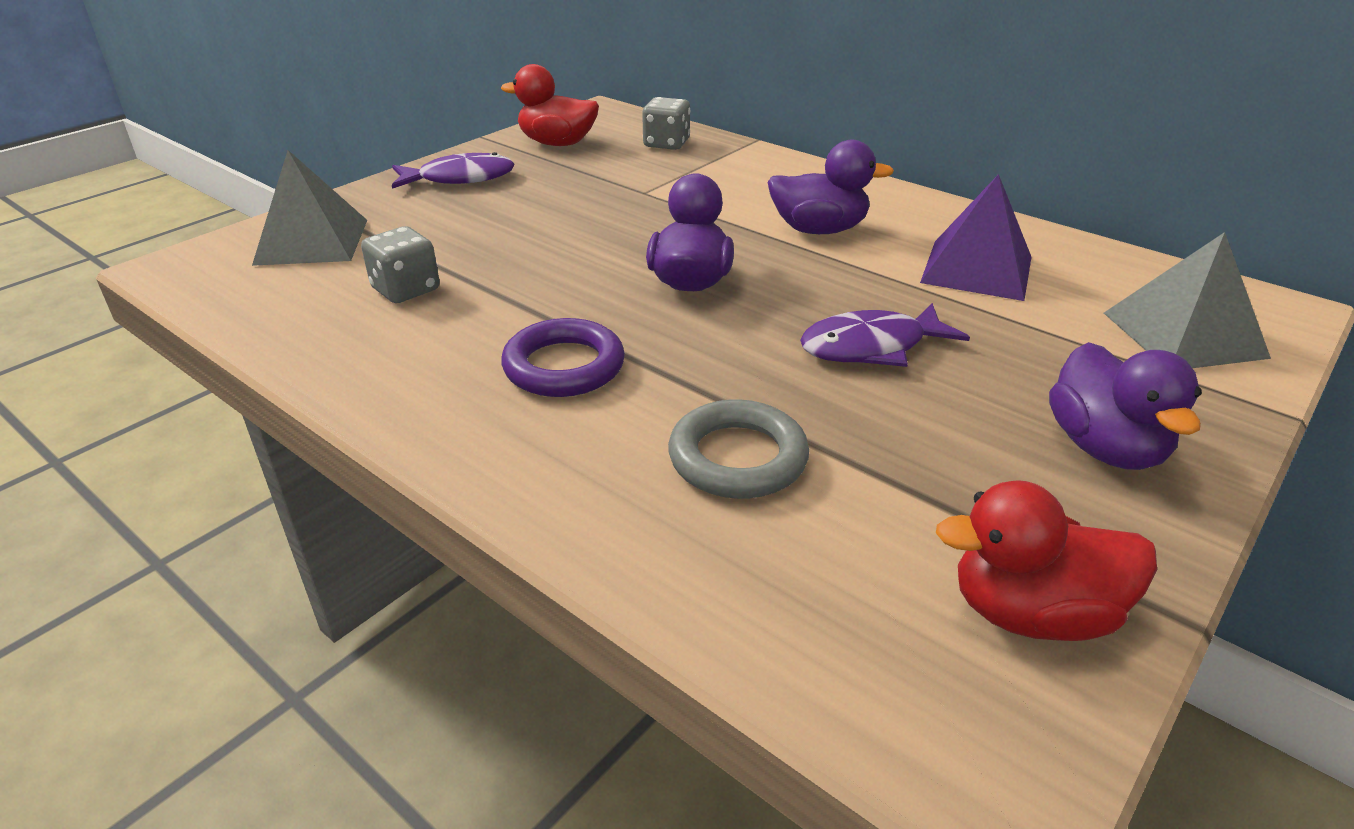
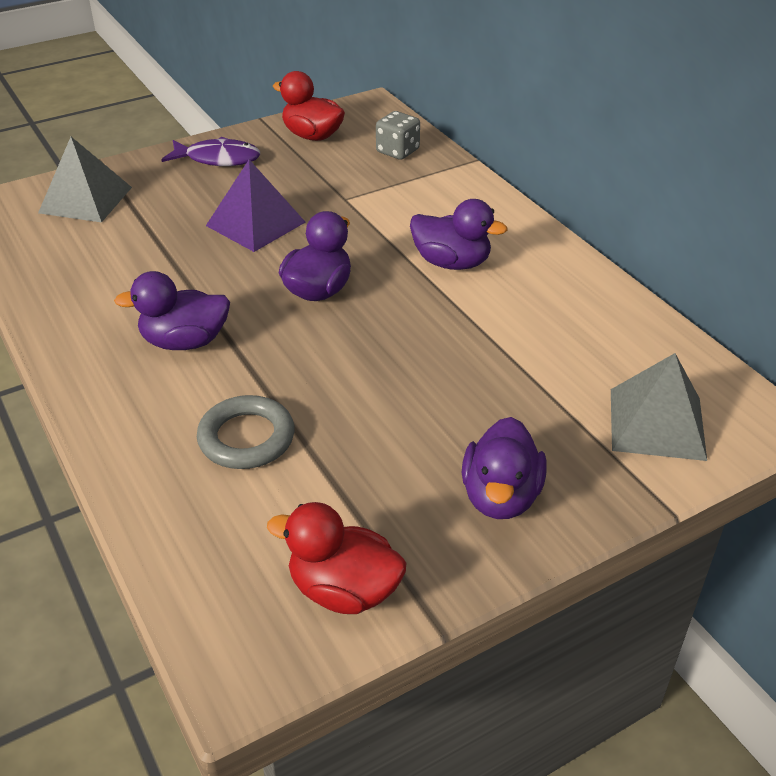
camera: 20 degrees right, 5 degrees up
(406, 289) = (122, 255): grey dice -> none
(564, 366) = (185, 342): purple ring -> purple duck
(871, 347) = (404, 376): purple fish -> none
(977, 269) = (546, 327): purple pyramid -> purple pyramid (255, 224)

